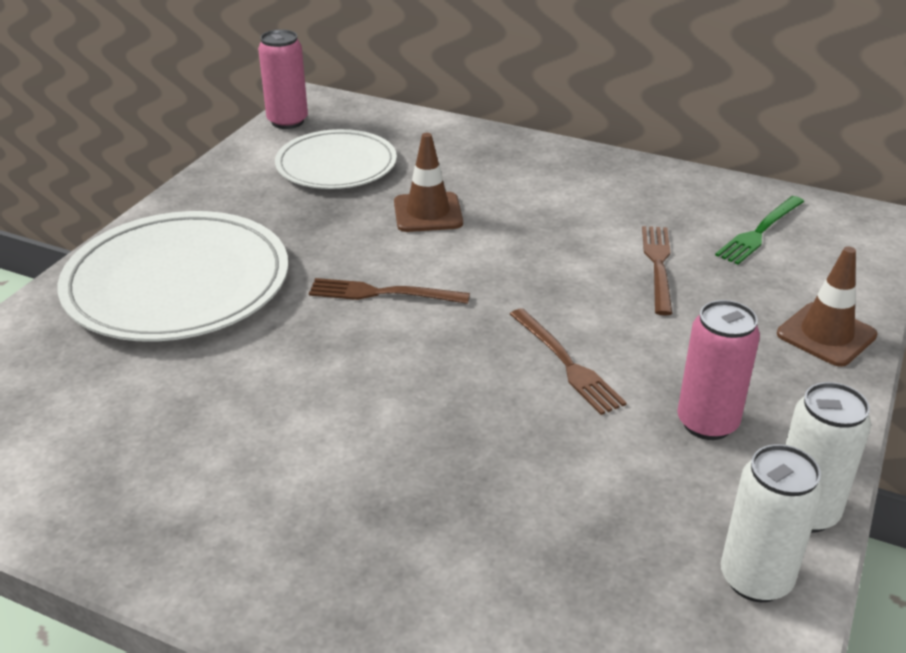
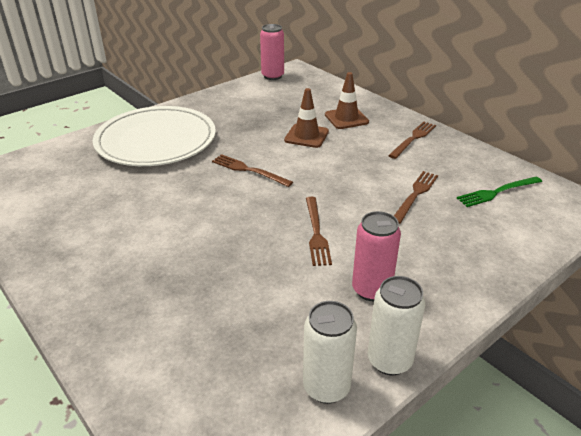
camera: 25 degrees right, 0 degrees up
(336, 165) = (279, 102): white plate -> none
(590, 179) = (413, 139): none -> brown fork
(826, 335) = (492, 263): brown traffic cone -> brown traffic cone (346, 118)

